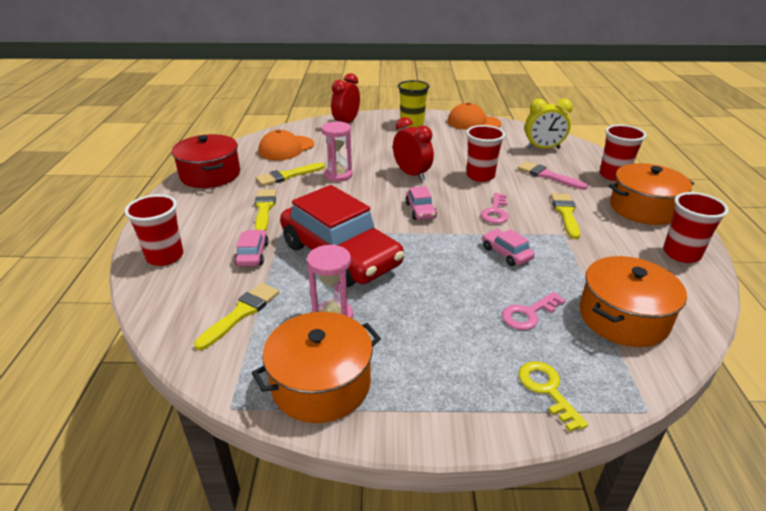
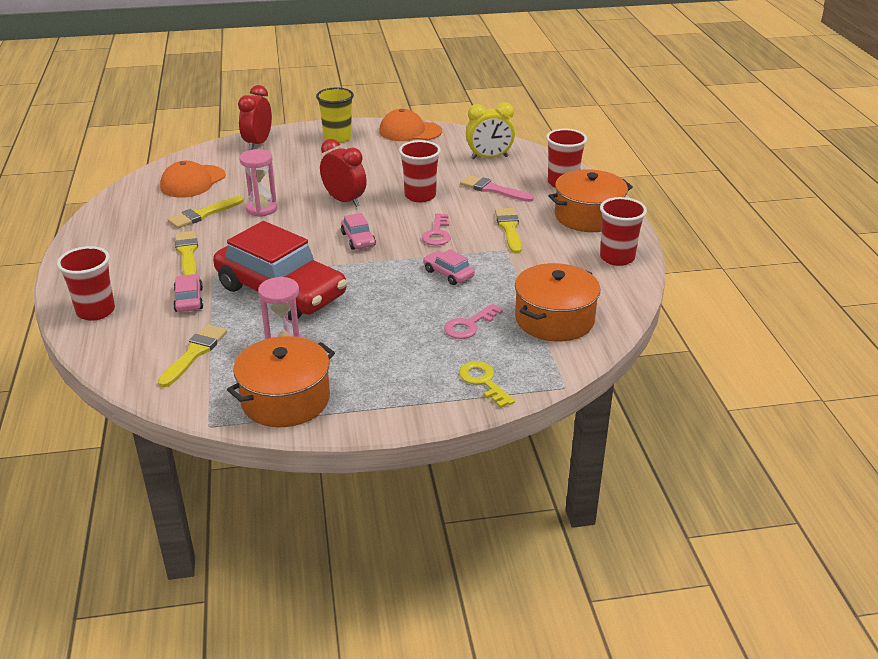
camera: 10 degrees left, 0 degrees up
(210, 175) = (112, 221): red pot -> none

